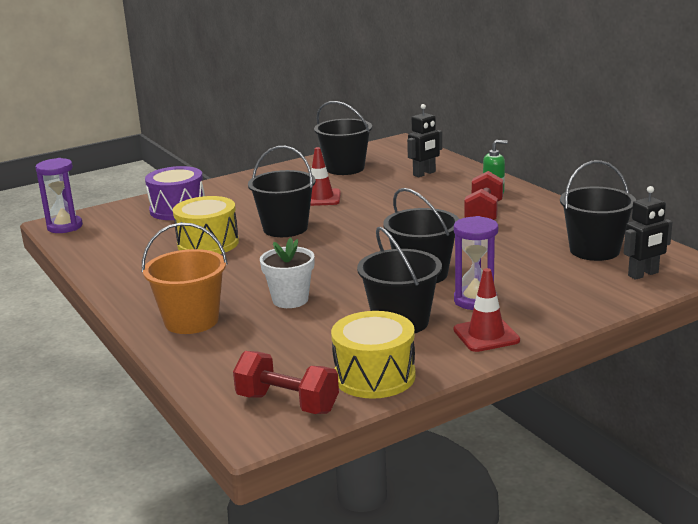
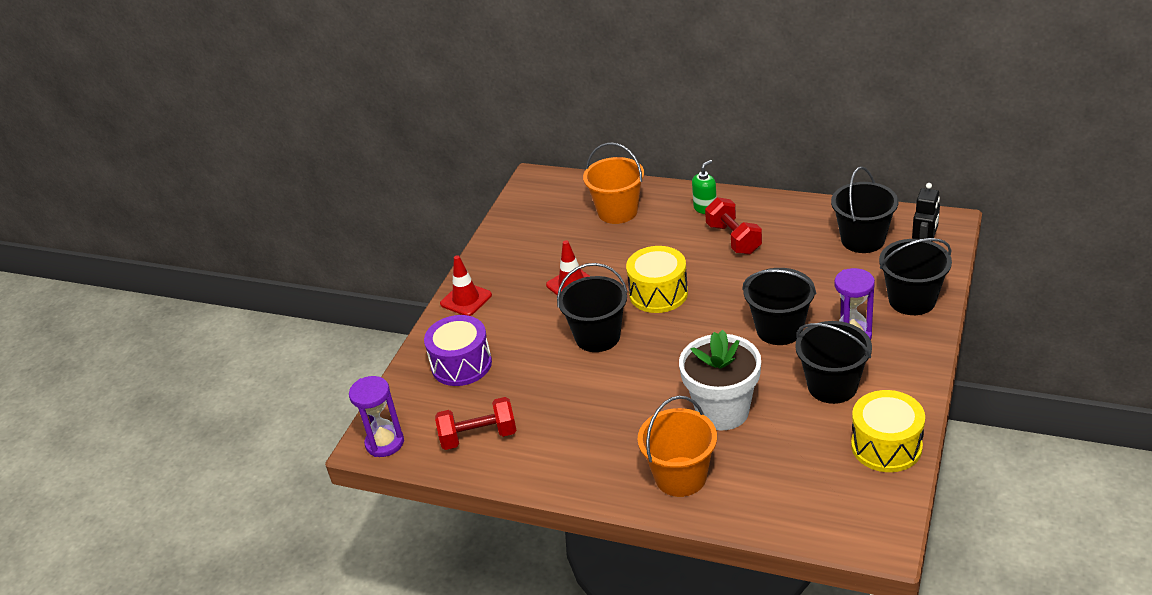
camera: 35 degrees left, 15 degrees up
(208, 243) = (558, 389): yellow drum -> yellow drum (658, 293)
(287, 403) = (867, 505): red dumbbell -> red dumbbell (479, 436)
(290, 300) = (722, 411): white flower pot -> white flower pot, size x1.56
(345, 168) = (537, 236): black bucket -> black bucket (912, 300)
(424, 174) = (617, 211): black robot -> orange bucket
(486, 335) = (903, 365): red traffic cone -> red traffic cone (466, 299)

